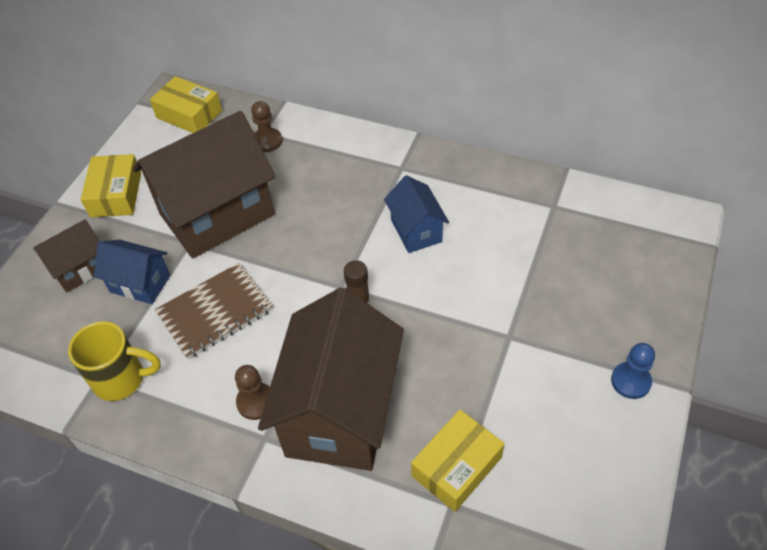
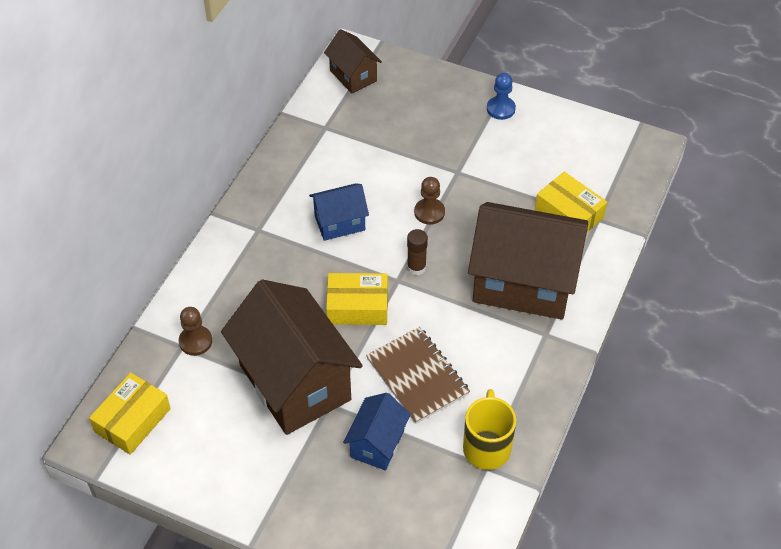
camera: 90 degrees left, 0 degrees up
(80, 268) = (351, 503): brown house -> brown house (353, 76)
(116, 194) = (249, 482): yellow box -> yellow box (357, 306)
(256, 402) = (513, 341): brown pawn -> brown pawn (429, 212)

